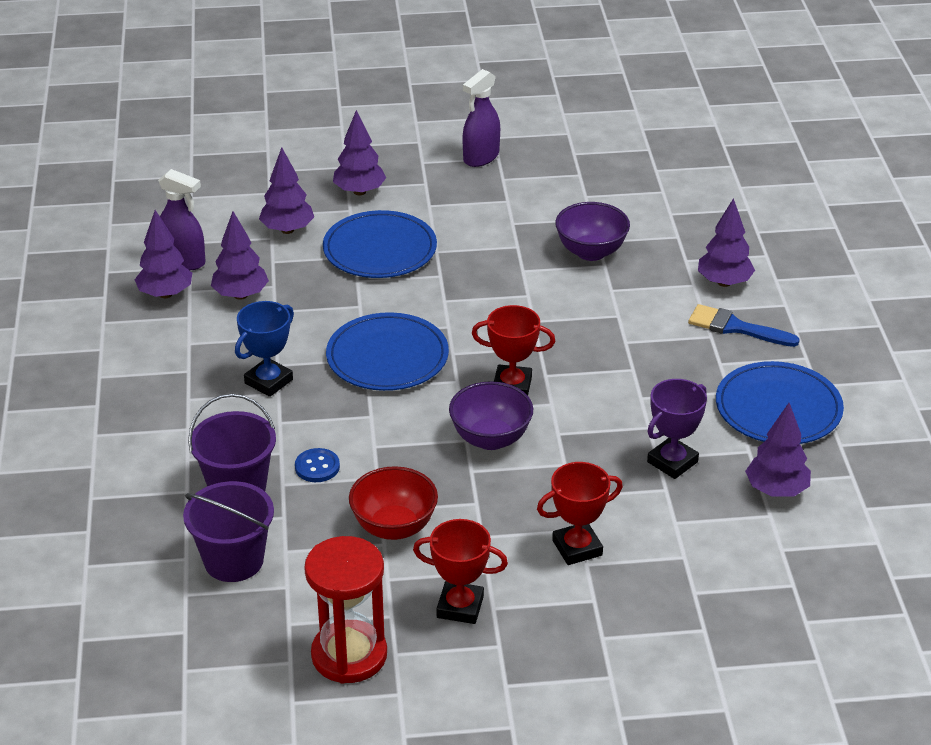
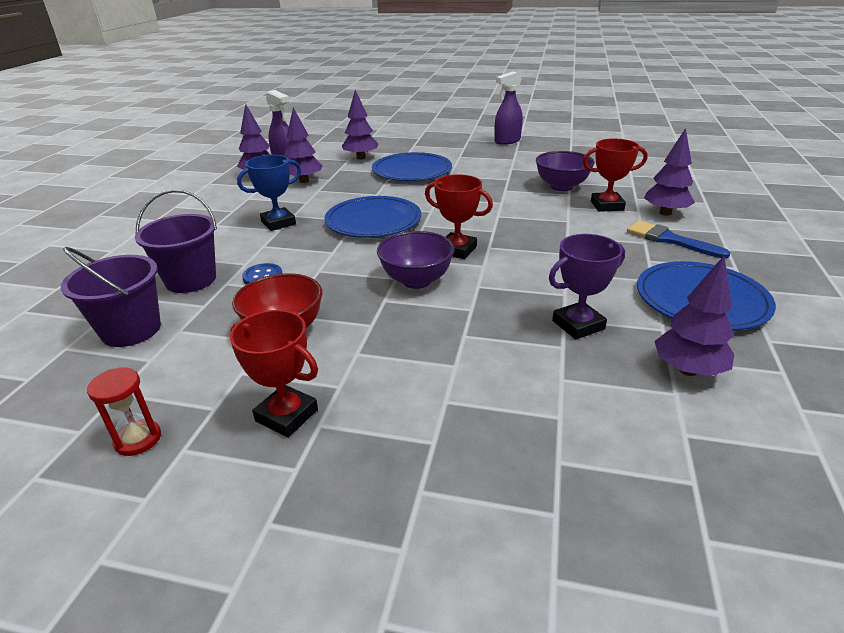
camera: 20 degrees right, 5 degrees down
(349, 655) = (138, 439): red hourglass -> red hourglass, size x0.51
(359, 191) = (419, 147): purple tree -> none
(577, 548) = (444, 383): red trophy -> red trophy (607, 206)

